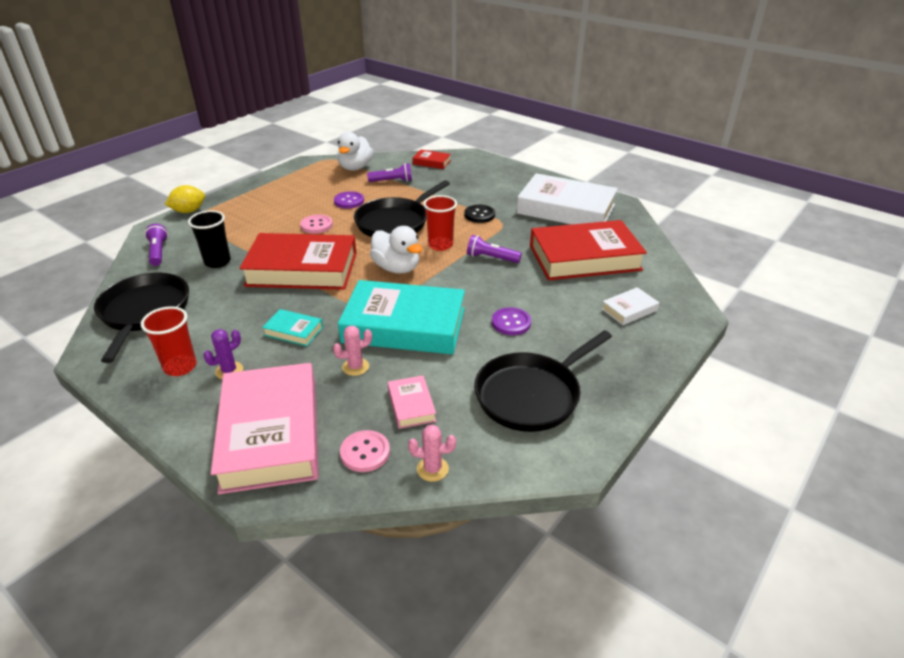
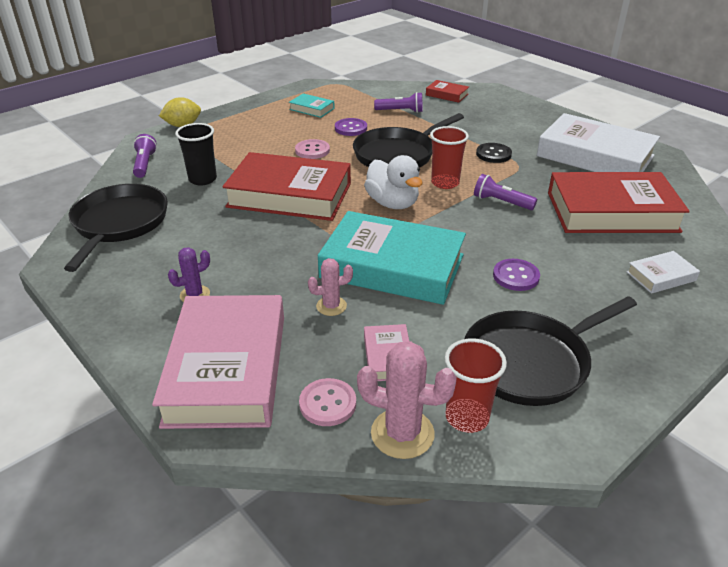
camera: 10 degrees right, 0 degrees up
(180, 367) = (145, 285): red cup -> red cup (467, 417)
(294, 331) = (270, 260): turquoise book -> turquoise book (312, 109)
(355, 168) = (363, 94): white duck -> none
(432, 469) = (402, 433): pink cactus -> pink cactus, size x1.69

